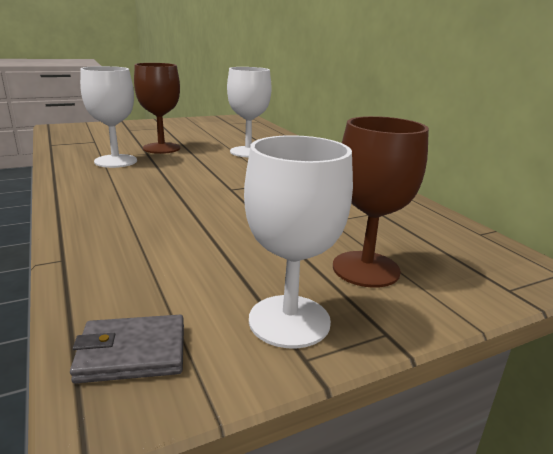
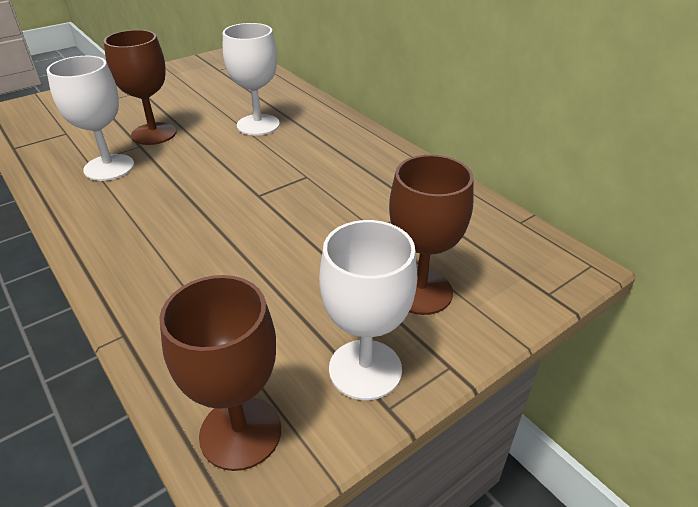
camera: 10 degrees left, 15 degrees up
(132, 352) = (240, 432): grey wallet -> brown goblet

